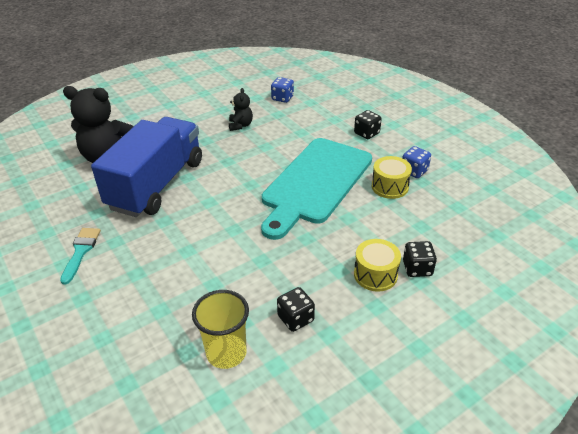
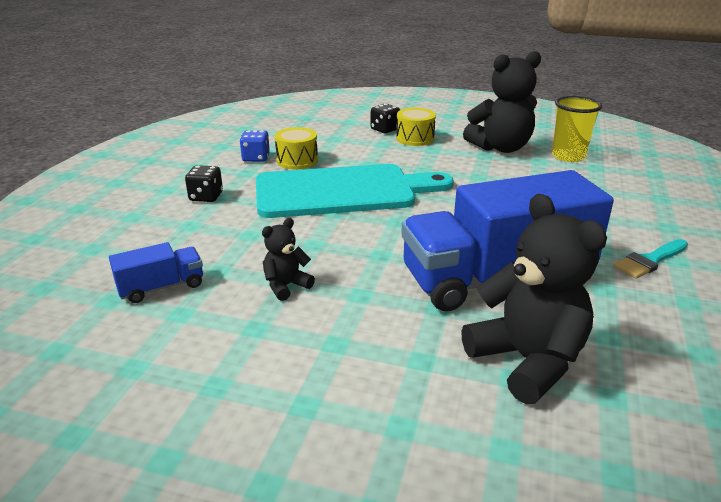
camera: 130 degrees left, 10 degrees down
(282, 98) = (161, 287): blue dice -> blue truck
(295, 318) = (501, 148): black dice -> black teddy bear

